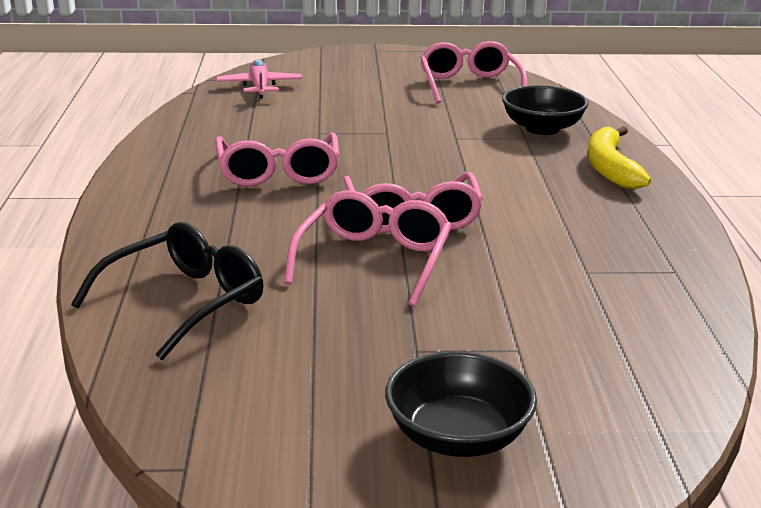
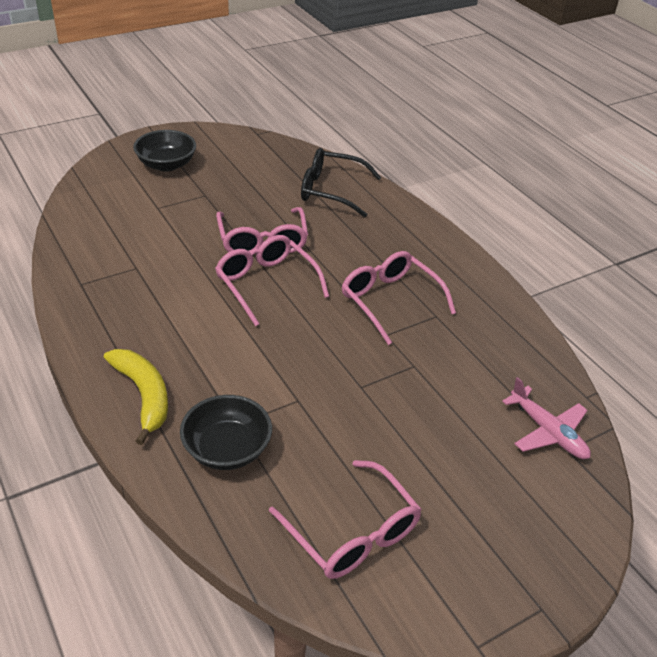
camera: 150 degrees right, 15 degrees up
(184, 302) = (331, 190): black glasses -> black glasses turned 90 degrees clockwise

